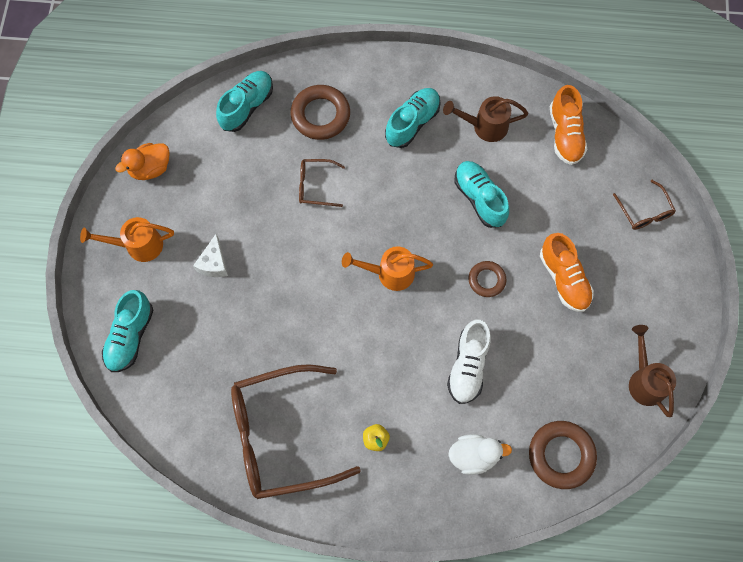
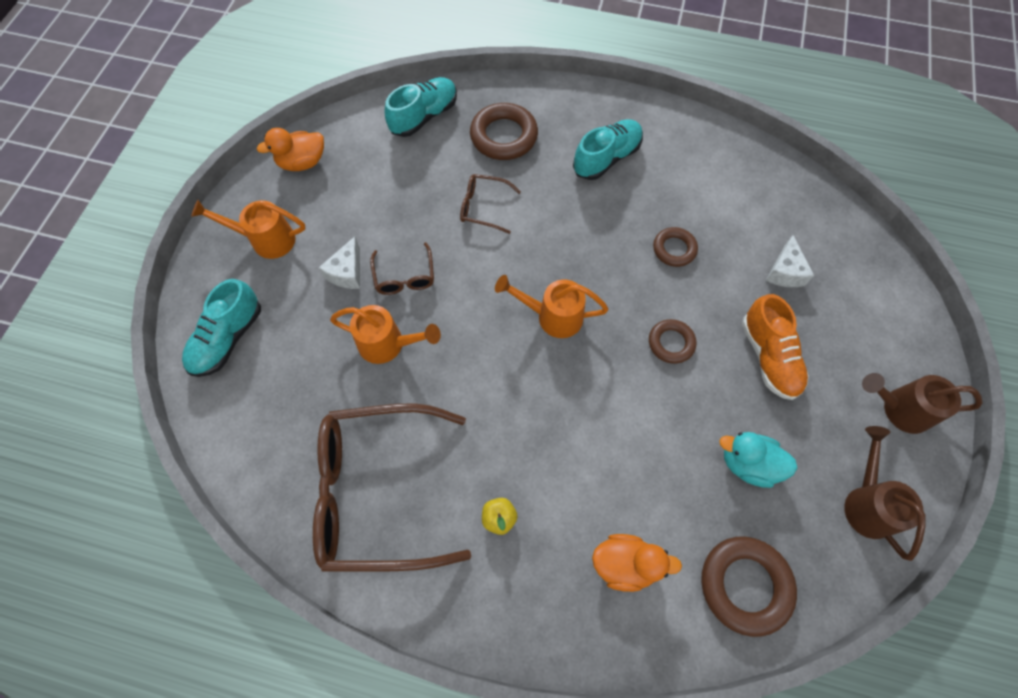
camera: 10 degrees right, 5 degrees down
(261, 319) = (387, 344): none -> orange watering can
(468, 366) = (633, 444): white shoe -> none
(474, 456) = (625, 564): white duck -> orange duck
(479, 198) = (674, 249): turquoise shoe -> brown ring
(485, 126) = (690, 174): brown watering can -> brown watering can (899, 409)
(555, 366) = (748, 464): none -> turquoise duck
(565, 134) = (784, 195): orange shoe -> none
(570, 204) = (784, 272): none -> white cheese
(644, 212) = (876, 294): brown glasses -> brown glasses (404, 277)

